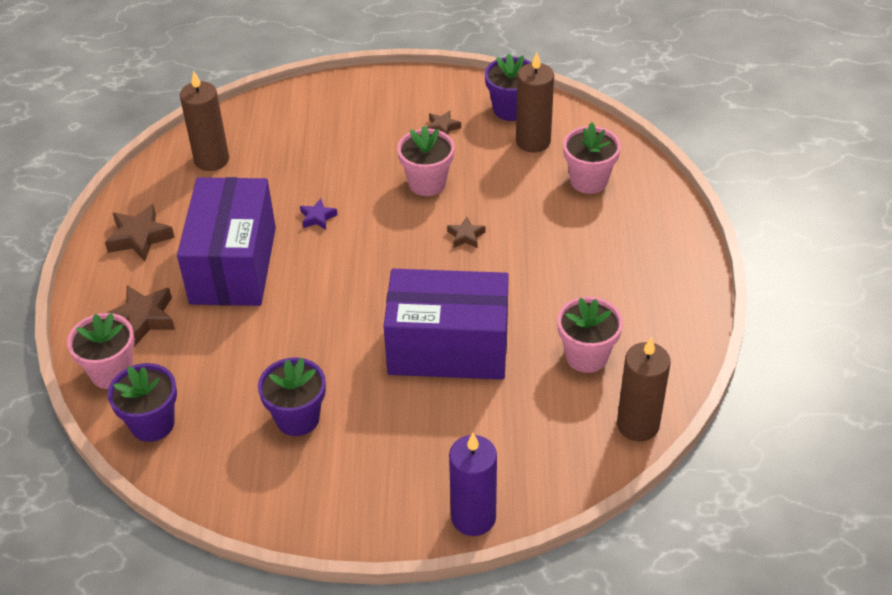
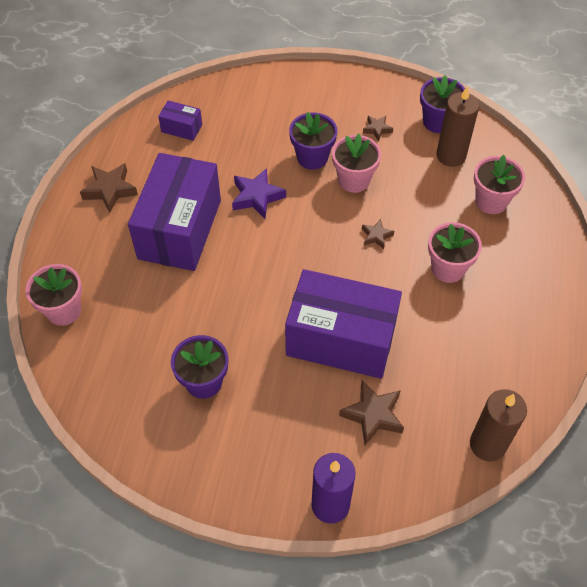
camera: 10 degrees right, 10 degrees up
(143, 319) = (98, 266): brown star -> brown star (373, 415)
(152, 424) = (86, 364): purple flower pot -> purple flower pot (312, 157)
(211, 160) = (181, 128): brown candle -> purple box
(317, 217) = (257, 197): purple star -> purple star, size x1.75
(586, 356) = (456, 369): pink flower pot -> pink flower pot (448, 268)

